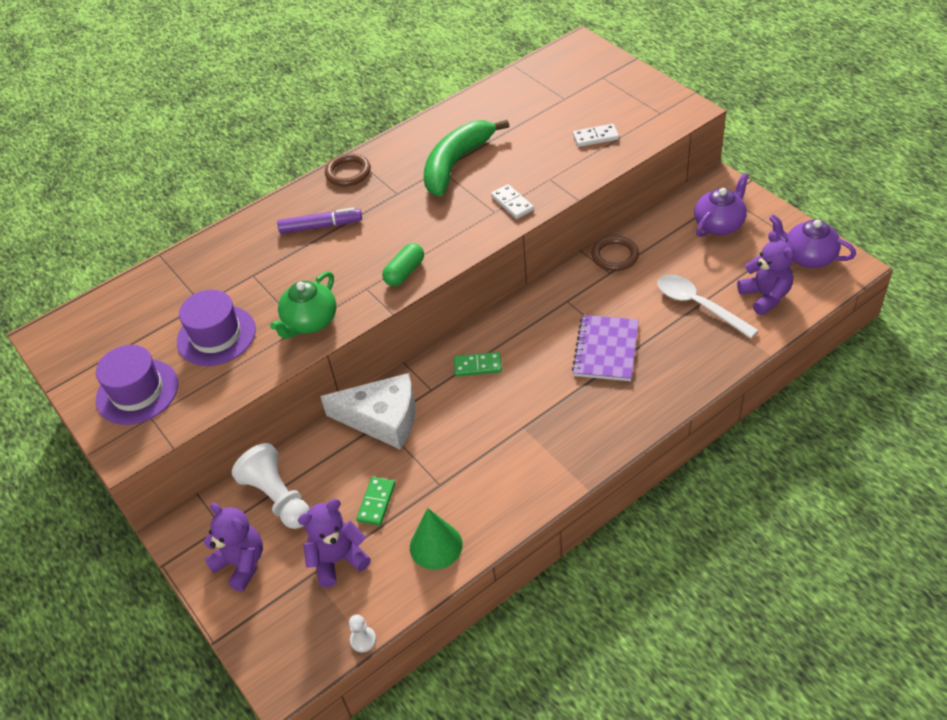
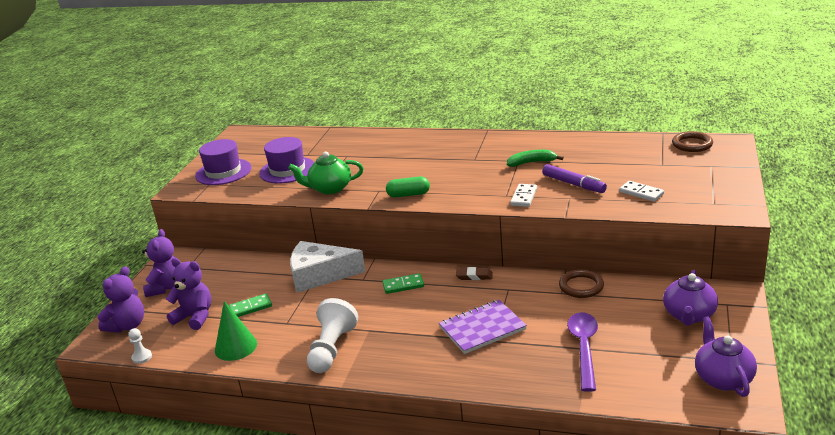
camera: 50 degrees right, 20 degrees down
(278, 497) = (224, 273): white pawn -> white pawn (331, 349)
(321, 226) = (412, 153): purple marker -> purple marker (573, 184)
(348, 172) = (470, 138): brown ring -> brown ring (692, 144)
(382, 419) = (319, 275): white cheese -> white cheese turned 120 degrees clockwise
(456, 163) = (532, 162): green banana -> green banana, size x0.53
(477, 366) = (403, 285): green domino -> green domino turned 60 degrees counterclockwise
(521, 310) = (474, 276): none -> brown eraser
(698, 305) = (584, 348): white spoon -> purple spoon
(719, 224) = (689, 315): purple teapot -> purple teapot turned 105 degrees clockwise
(765, 296) = (641, 377): purple teddy bear -> purple teddy bear (127, 325)

